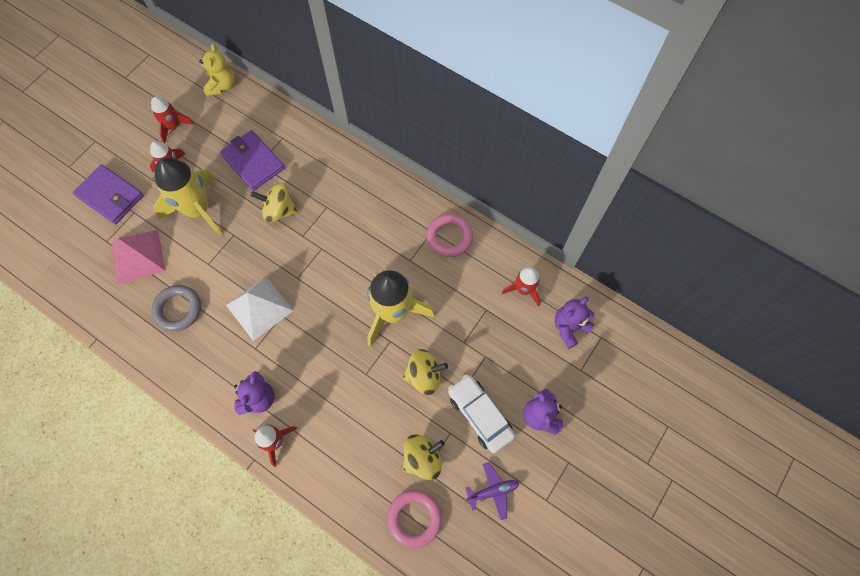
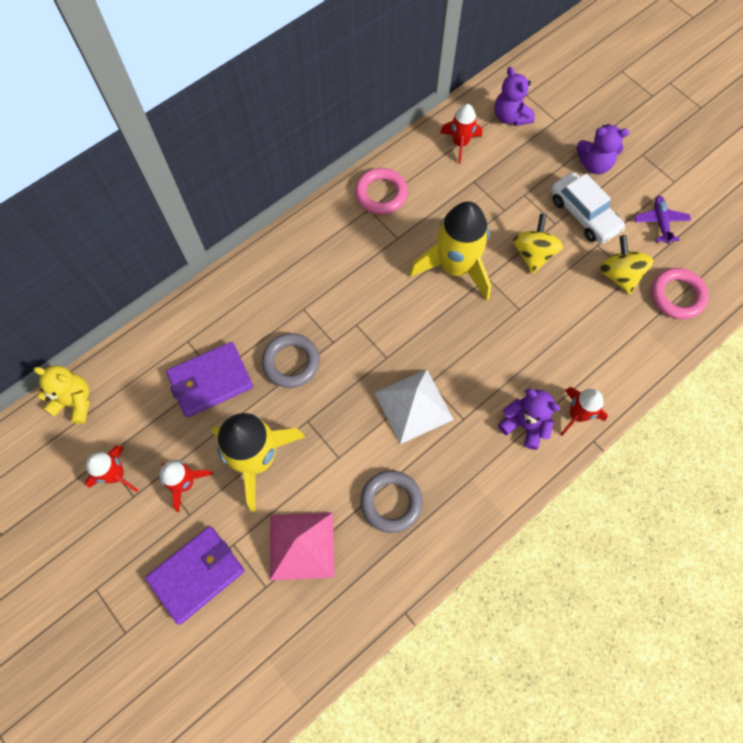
camera: 75 degrees left, 0 degrees up
(279, 211) = (291, 362): yellow spinning top -> grey ring
(480, 415) = (583, 214): white car -> white car turned 105 degrees counterclockwise

